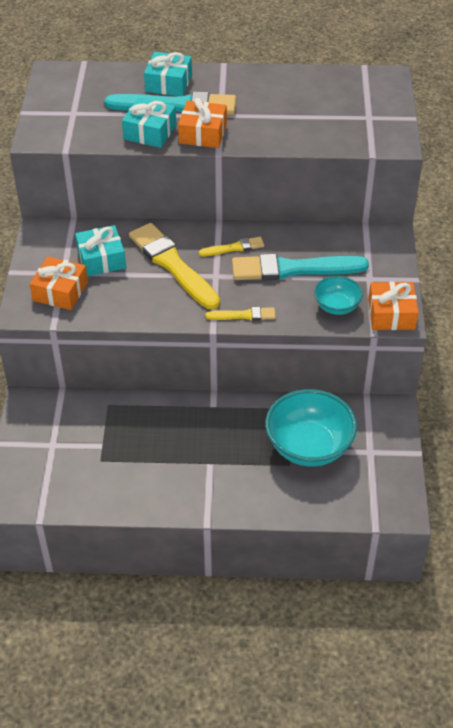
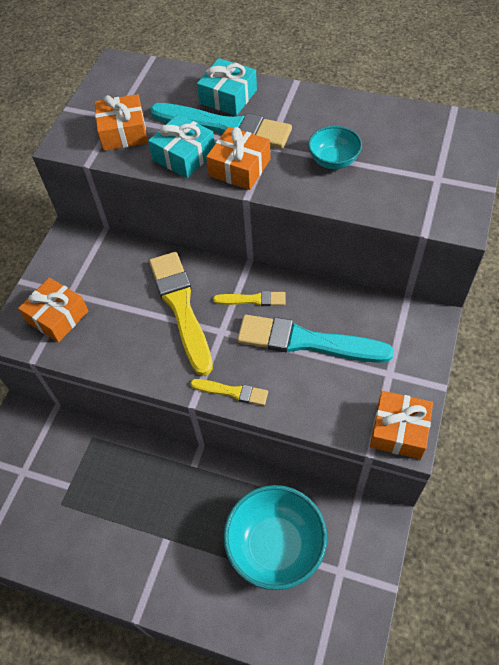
camera: 20 degrees right, 10 degrees up
(86, 122) = (123, 132): none -> orange gift
(101, 259) = (113, 285): turquoise gift -> none
(337, 306) = (339, 404): turquoise bowl -> turquoise bowl (333, 160)

